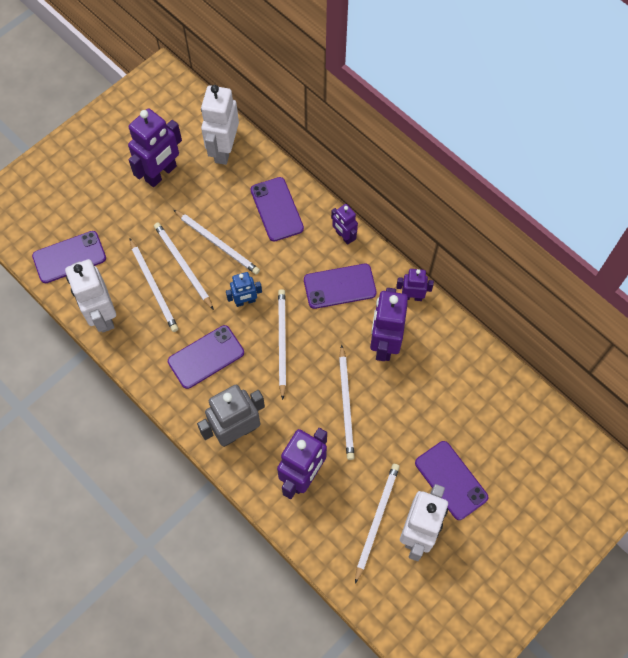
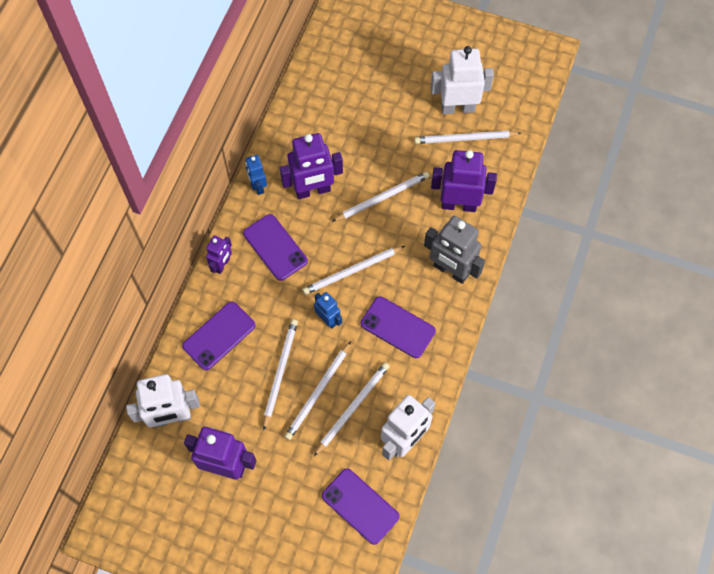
camera: 115 degrees left, 0 degrees up
(412, 296) = (258, 186): purple robot -> blue robot
(451, 480) = (405, 100): purple phone -> none

